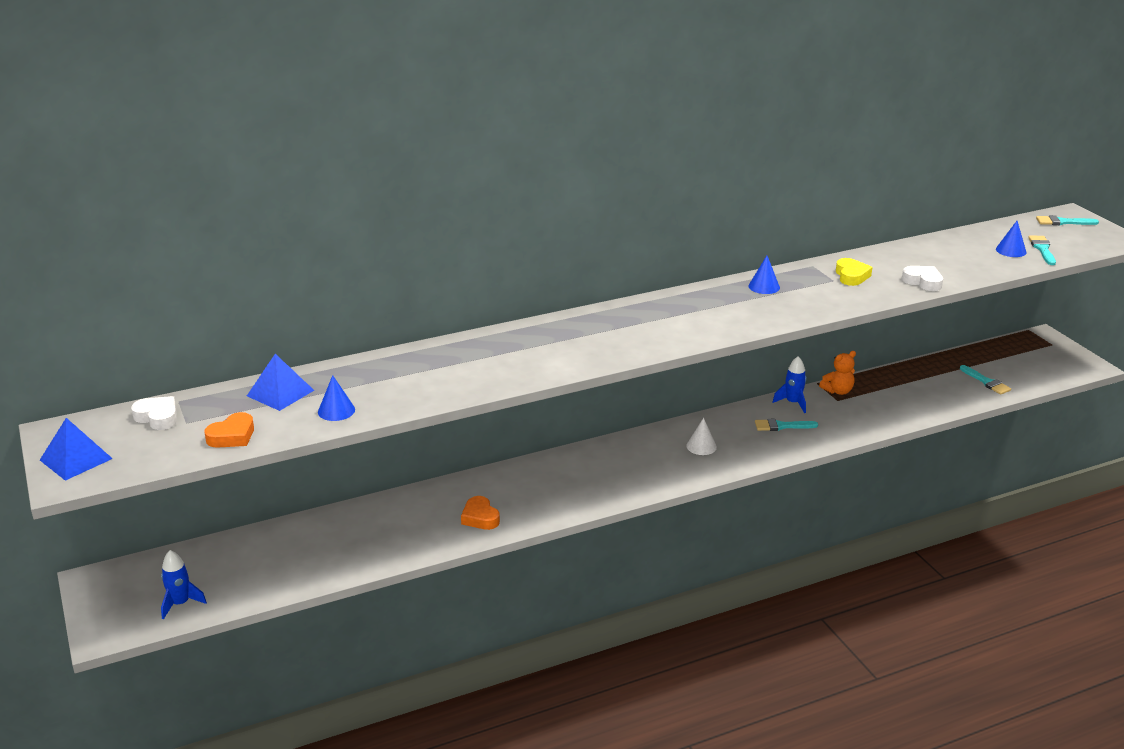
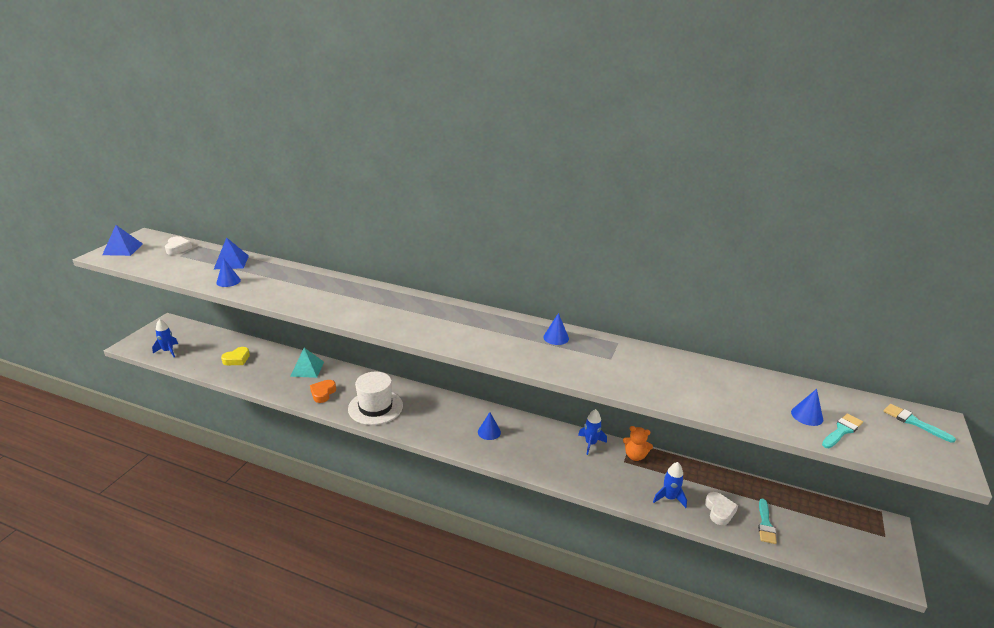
camera: 45 degrees right, 0 degrees up
(232, 436) = (176, 270): orange heart -> none
(409, 509) = (307, 369): none -> turquoise pyramid
(561, 494) = (375, 407): none -> white hat
(701, 446) = (489, 432): white cone -> blue cone
(782, 426) = (557, 452): turquoise brush -> none
(851, 276) = (630, 363): yellow heart -> yellow heart (237, 359)
(908, 405) = (669, 498): none -> blue rocket
(923, 282) = (675, 395): white heart -> white heart (719, 511)

